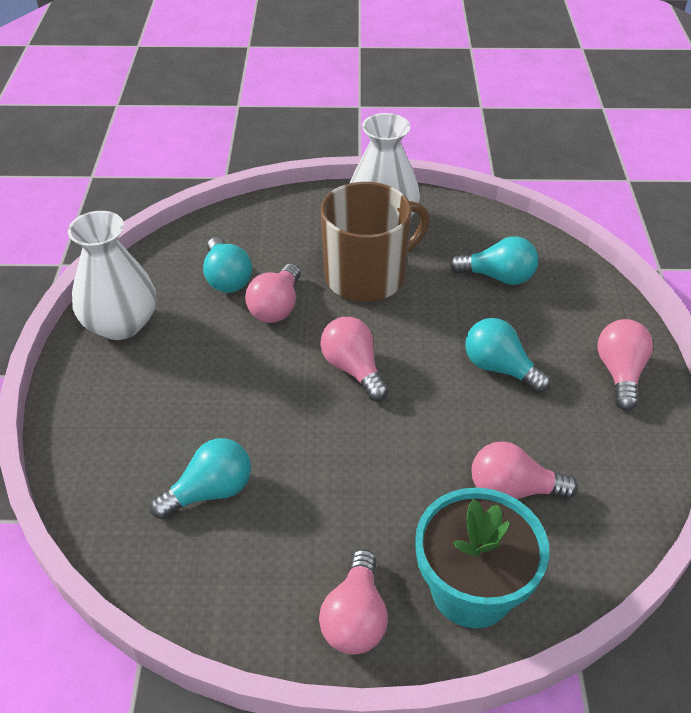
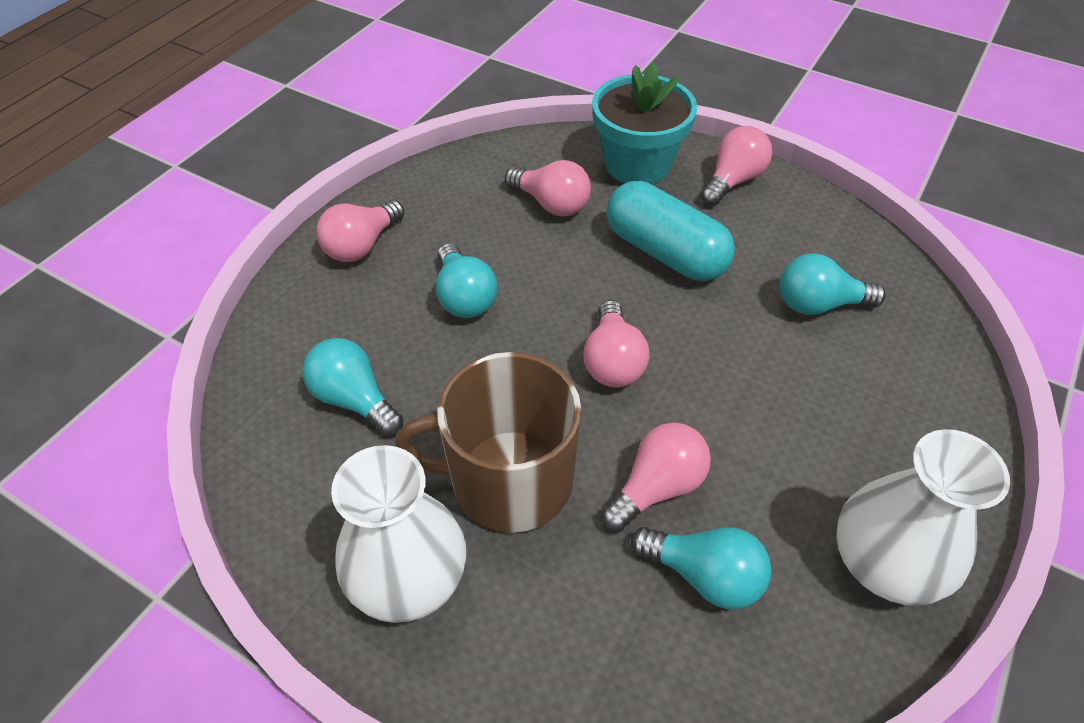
camera: 150 degrees left, 5 degrees up
(227, 278) = (704, 575): turquoise light bulb -> turquoise light bulb turned 105 degrees clockwise
(372, 485) = (665, 252): none -> turquoise capsule

